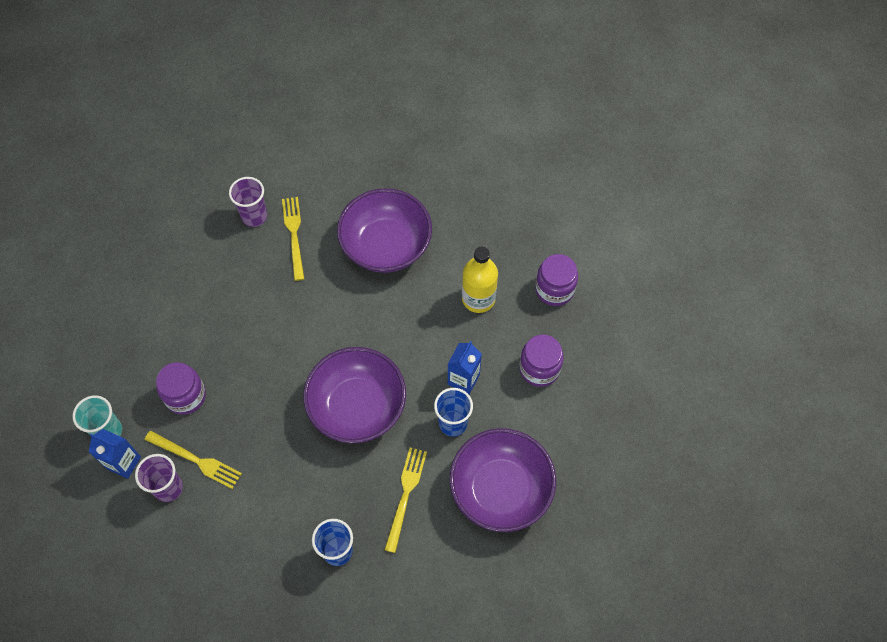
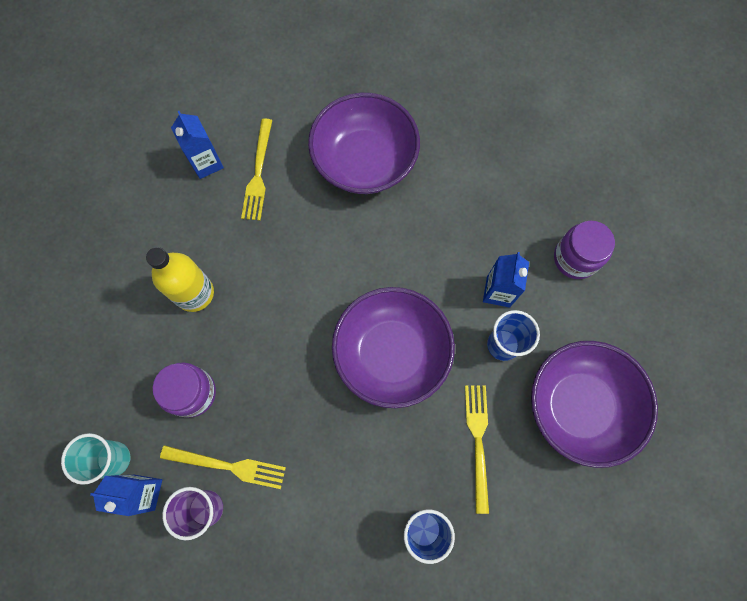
camera: 15 degrees left, 10 degrees up
(254, 216) = (206, 163): purple cup -> blue carton
(294, 235) = (258, 173): yellow fork -> yellow fork turned 150 degrees counterclockwise
(478, 299) = (484, 196): yellow bottle -> yellow bottle (194, 293)
(554, 289) = (562, 165): purple jar -> none

